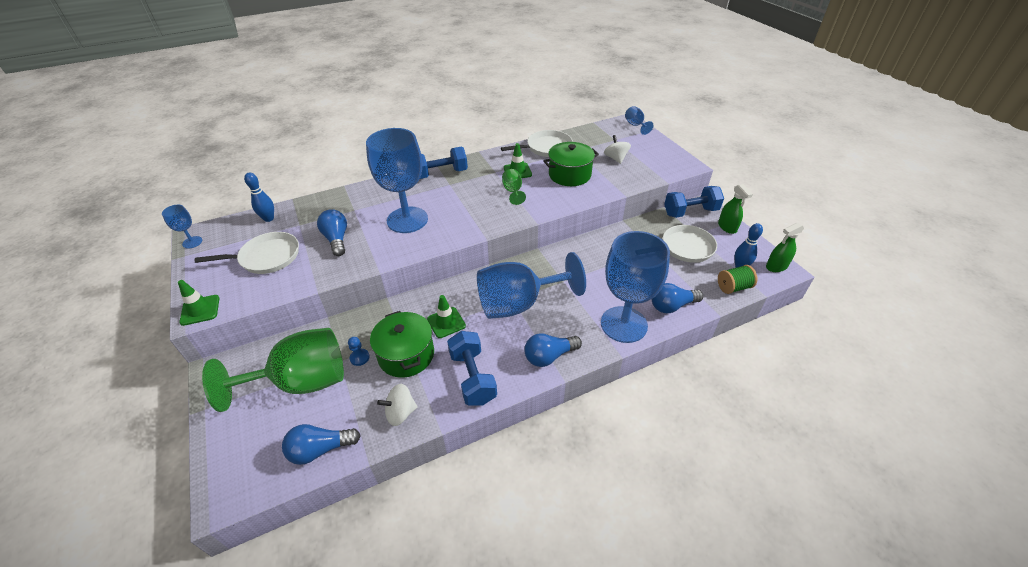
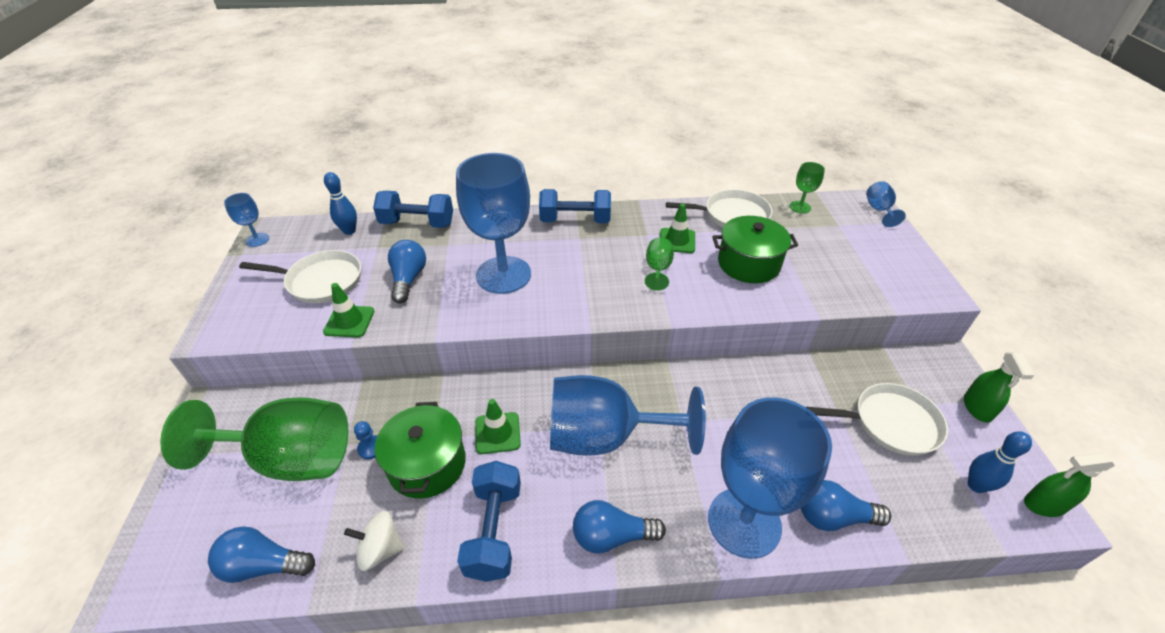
camera: 20 degrees right, 0 degrees up
(200, 310) = (218, 329): green traffic cone -> green traffic cone (349, 321)
(587, 134) = (800, 207): none -> green goblet
(615, 158) = (828, 254): white spinning top -> none
(690, 212) = (923, 365): blue dumbbell -> blue dumbbell (417, 223)
(733, 287) = (951, 518): green spool -> none

